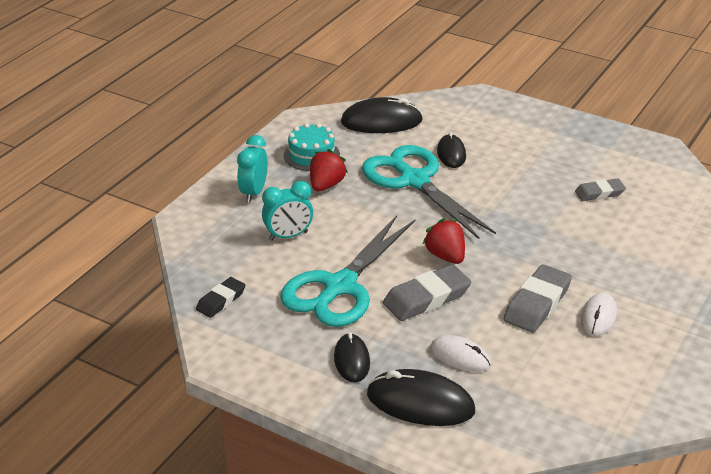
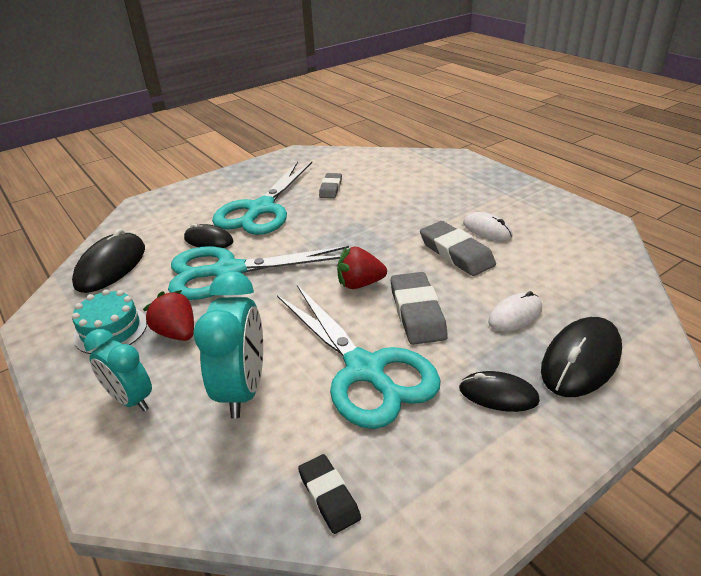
camera: 65 degrees left, 0 degrees up
(288, 236) = (243, 389): turquoise clock -> turquoise clock, size x1.51
(524, 163) = (261, 209): none -> turquoise scissors

